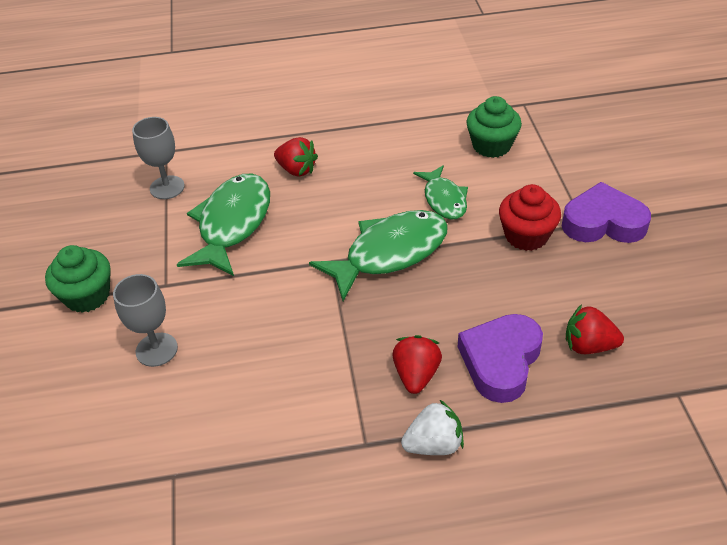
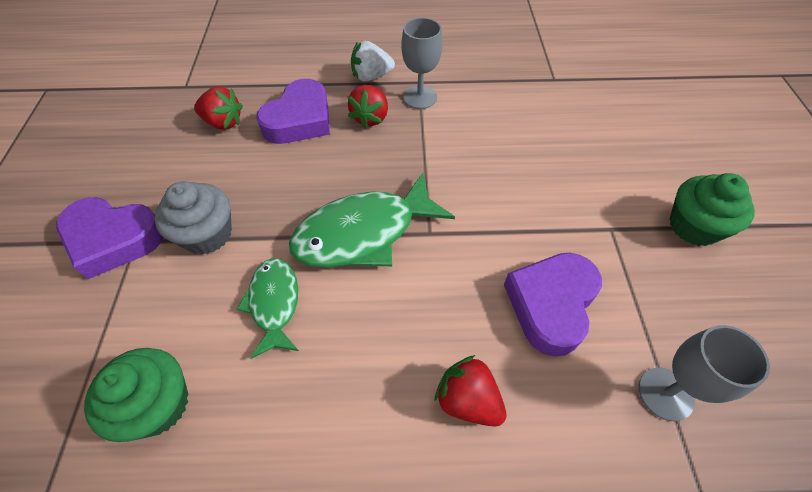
camera: 175 degrees left, 10 degrees up
(156, 349) = (596, 163): grey goblet -> grey goblet (420, 97)
(232, 224) = (551, 304): green fish -> purple heart
(526, 236) = (207, 234): red cupcake -> grey cupcake

